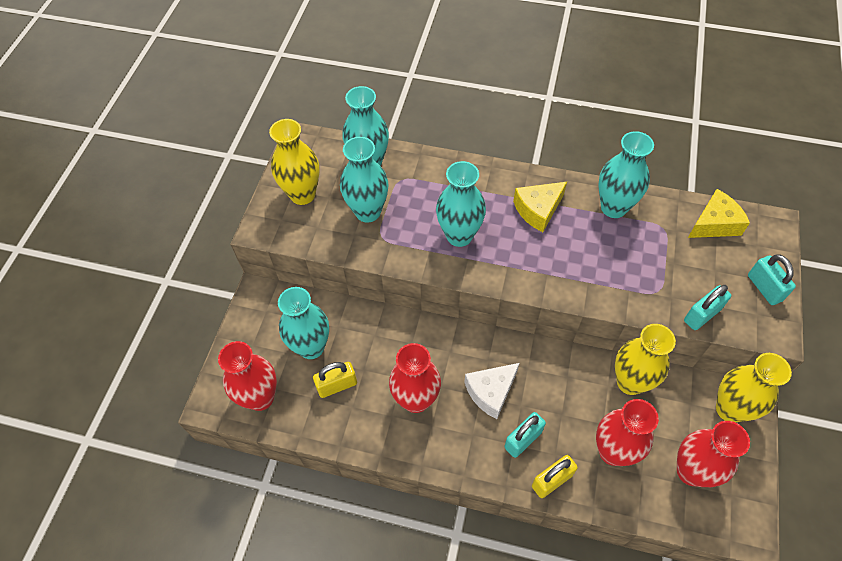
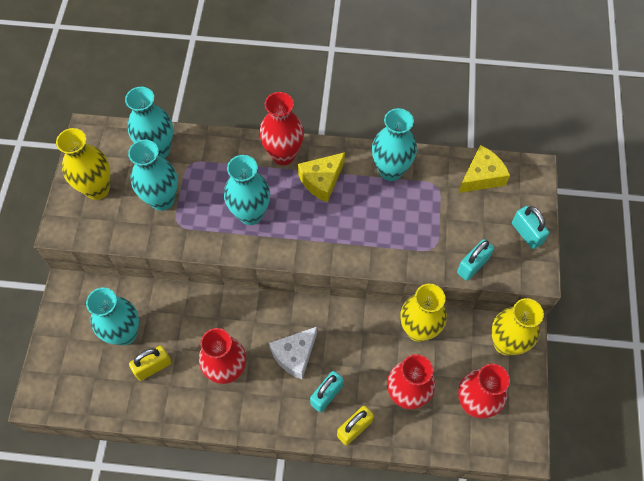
camera: 10 degrees left, 5 degrees up
(260, 398) = (83, 387): red vase -> red vase (283, 155)

